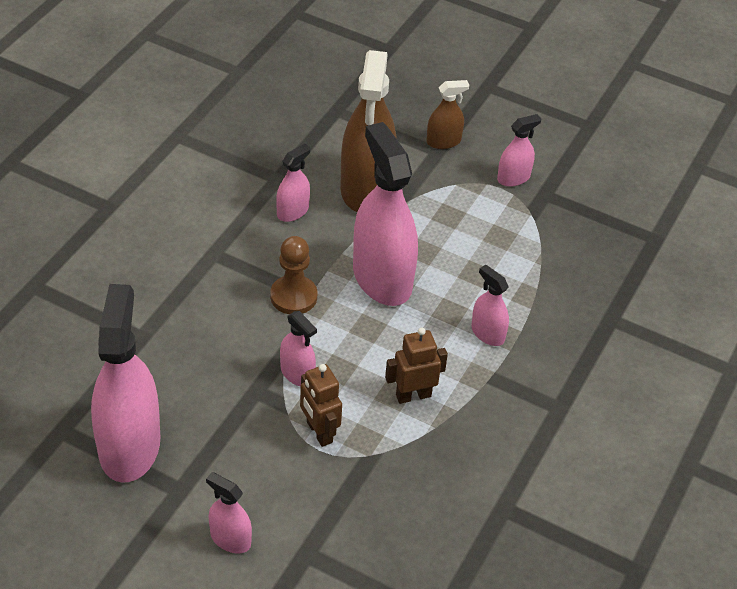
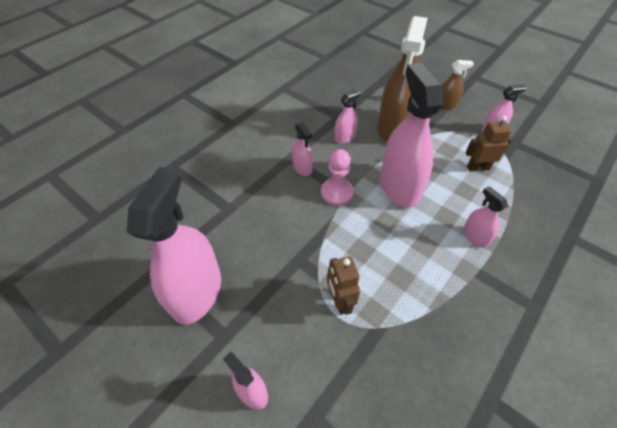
camera: 15 degrees right, 5 degrees up
(293, 296) = (337, 193): brown pawn -> pink pawn
(297, 373) = (330, 250): pink spray bottle -> pink spray bottle (302, 168)
(413, 395) = (416, 280): brown robot -> brown robot (478, 168)

